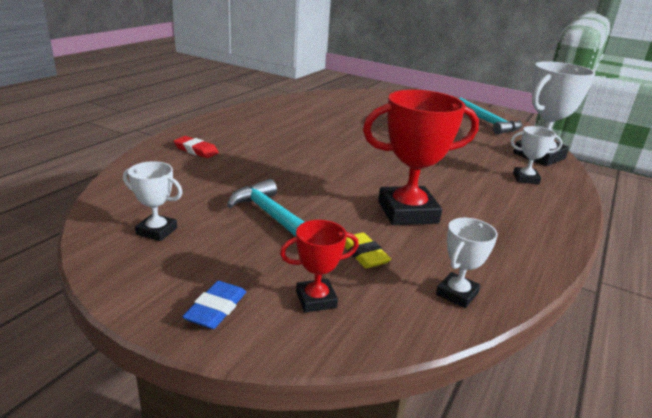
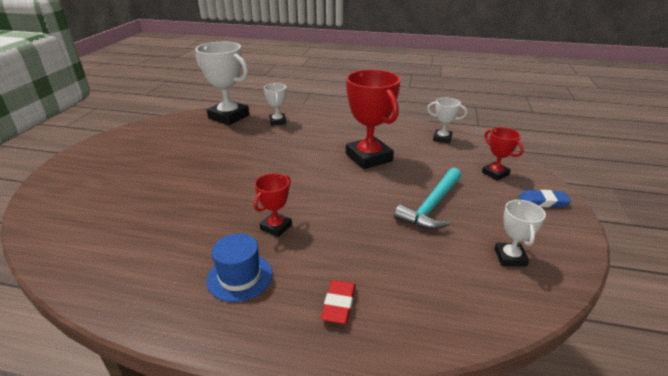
camera: 105 degrees left, 5 degrees up
(254, 130) = (239, 277): none -> blue hat
(300, 146) = (276, 227): none -> red trophy
(363, 254) = (437, 166): yellow eraser -> none
(487, 122) = (149, 135): turquoise hammer -> none

